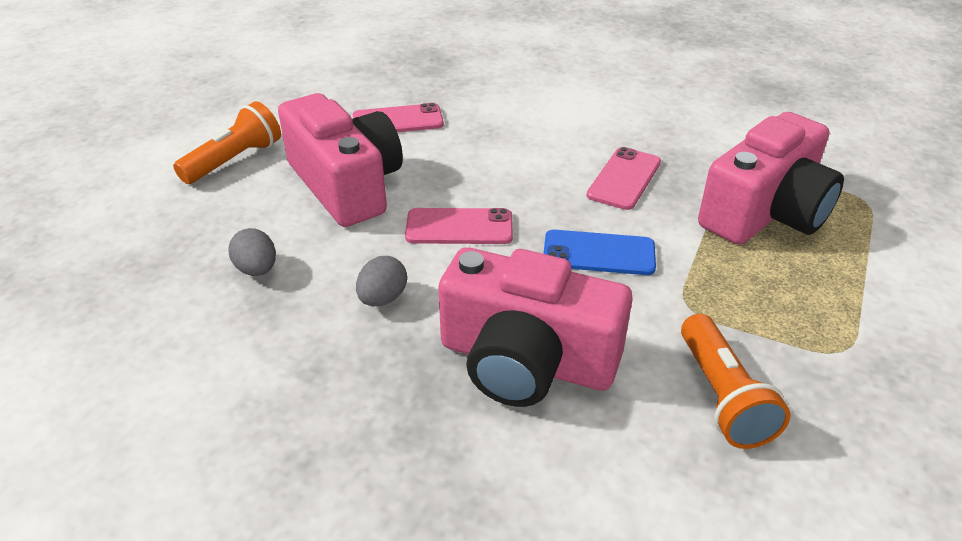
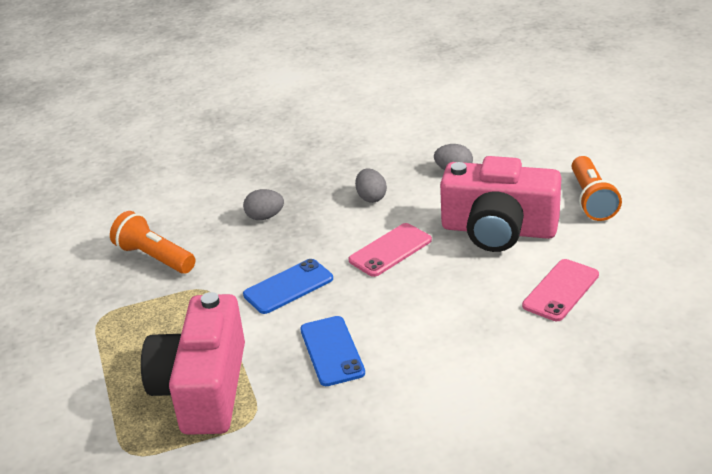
camera: 140 degrees right, 5 degrees down
(526, 361) = (265, 217): pink camera -> grey egg
(624, 179) = (331, 351): pink phone -> blue phone

